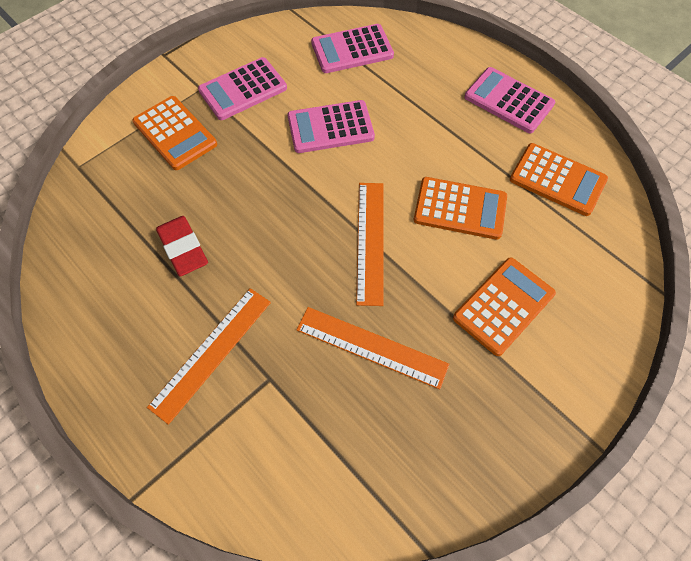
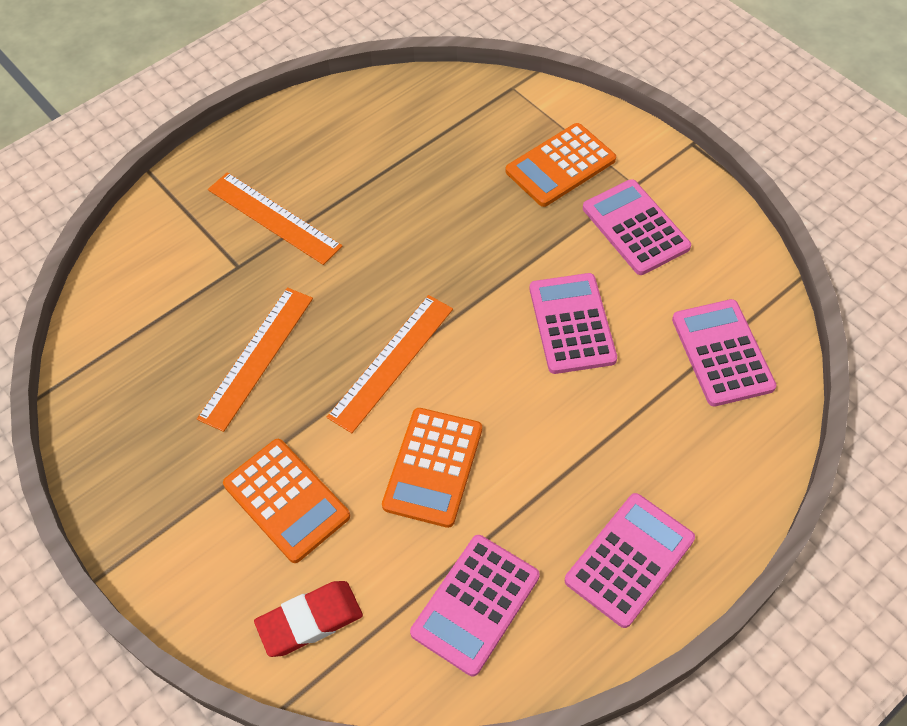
camera: 95 degrees right, 5 degrees down
(183, 248) = (399, 186): red eraser -> red eraser (310, 621)
(370, 241) = (392, 362): orange ruler -> orange ruler turned 60 degrees counterclockwise
(557, 180) = (475, 604): orange calculator -> pink calculator

